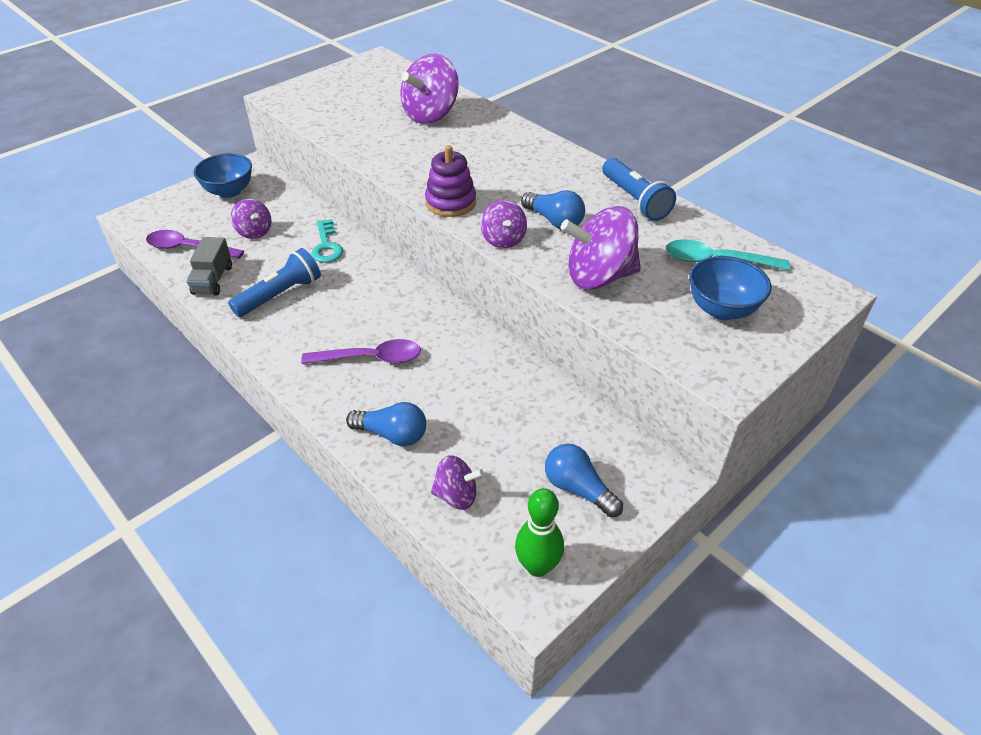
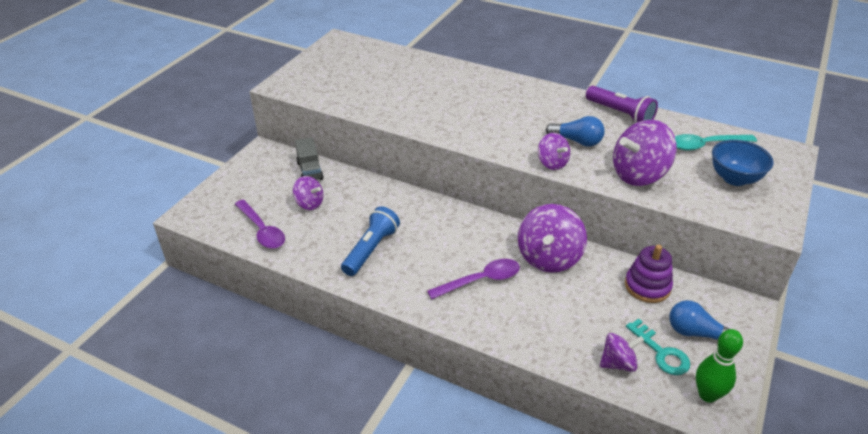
camera: 20 degrees left, 5 degrees down
(188, 248) = (262, 230): purple spoon -> purple spoon turned 120 degrees counterclockwise
(213, 280) = (304, 251): grey truck -> grey truck (310, 171)
(229, 191) = (261, 175): blue bowl -> none
(326, 246) = (379, 201): turquoise key -> turquoise key (661, 352)
(392, 434) = (539, 333): blue light bulb -> none
(431, 115) = (420, 78): purple spinning top -> purple spinning top (549, 258)
(450, 202) = (491, 143): purple stacking toy -> purple stacking toy (647, 286)
(634, 200) = (620, 114): blue flashlight -> purple flashlight

